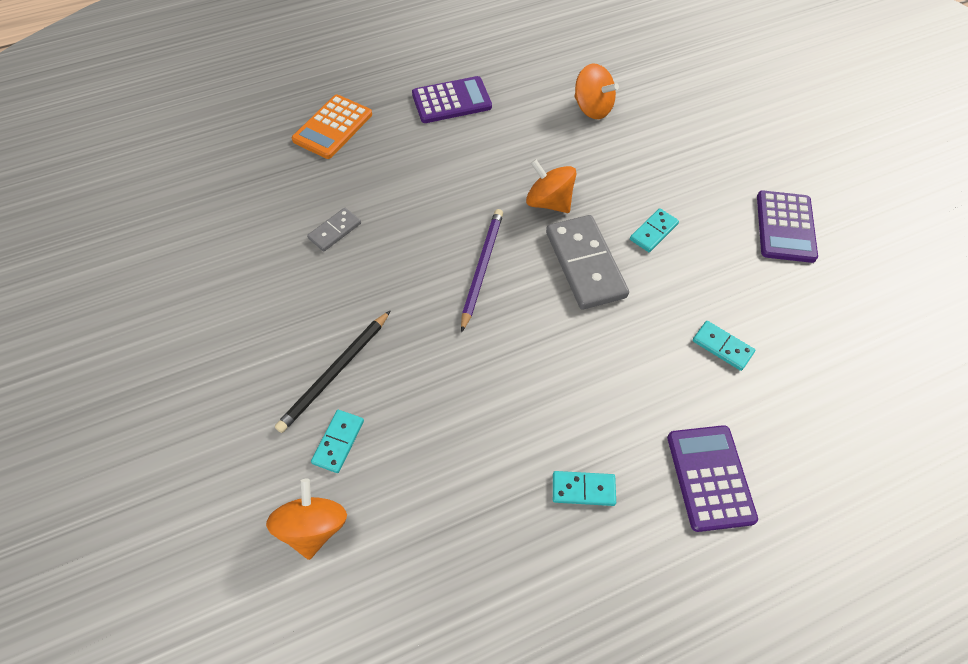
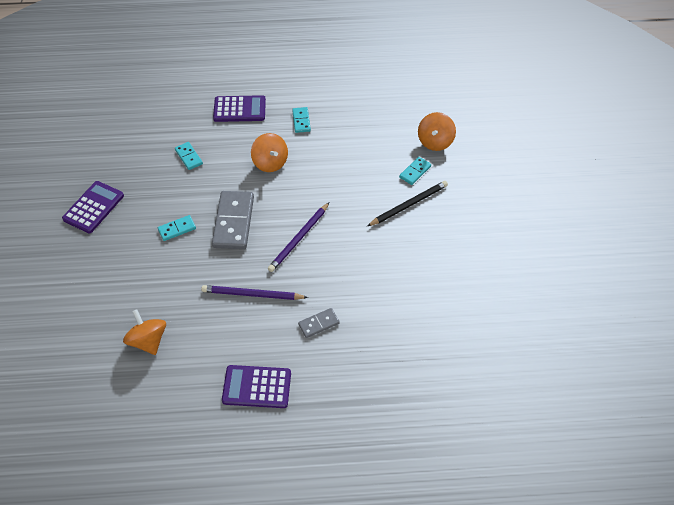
camera: 160 degrees left, 5 degrees down
(333, 127) = (365, 390): orange calculator -> none
(335, 231) = (387, 294): grey domino -> grey domino (319, 324)
(506, 183) = (252, 294): none -> purple pencil
(549, 202) = (231, 270): orange spinning top -> orange spinning top (270, 163)
(583, 489) = (301, 121): turquoise domino -> turquoise domino turned 60 degrees clockwise
(710, 477) = (239, 109): purple calculator -> purple calculator turned 105 degrees counterclockwise

